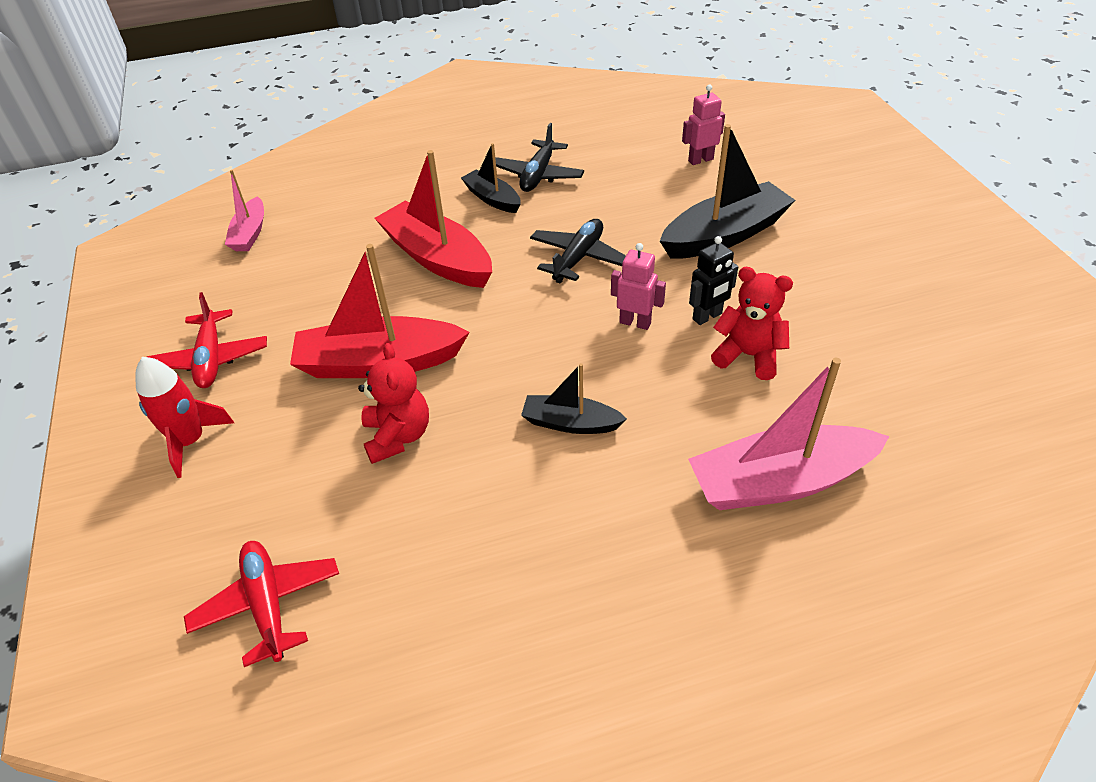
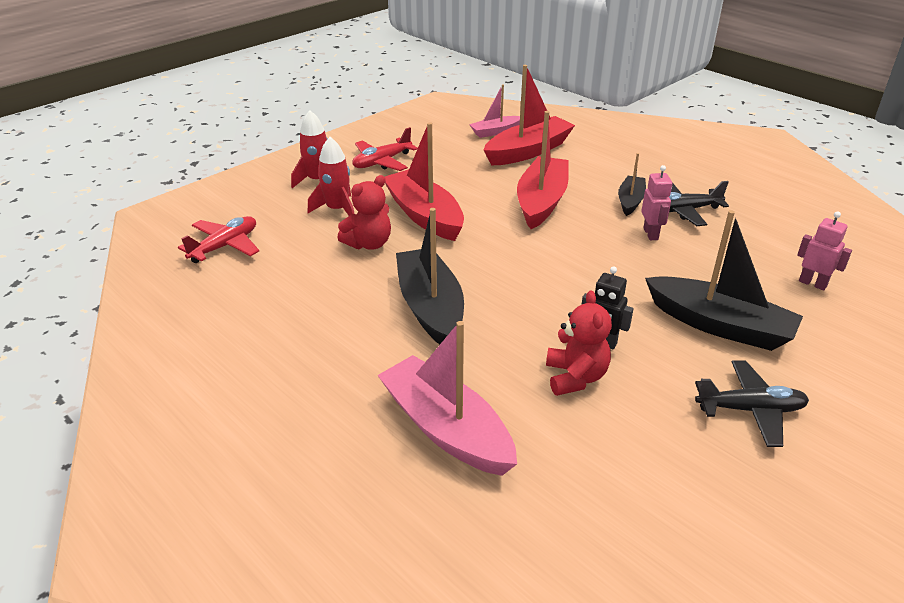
camera: 60 degrees right, 10 degrees down
(288, 443) = (337, 210): none -> red rocket
(323, 226) = (528, 151): none -> red boat
(570, 423) = (430, 308): black boat -> black boat, size x1.80
(578, 258) = (605, 259): black plane -> black plane (750, 410)
(635, 322) = (559, 307): pink robot -> pink robot (651, 234)

